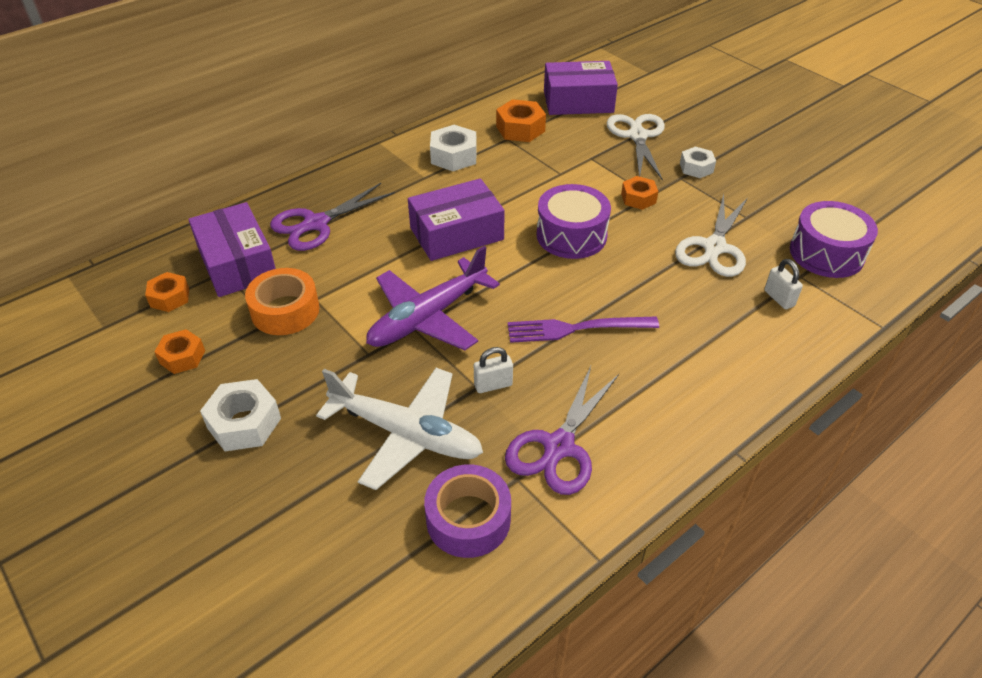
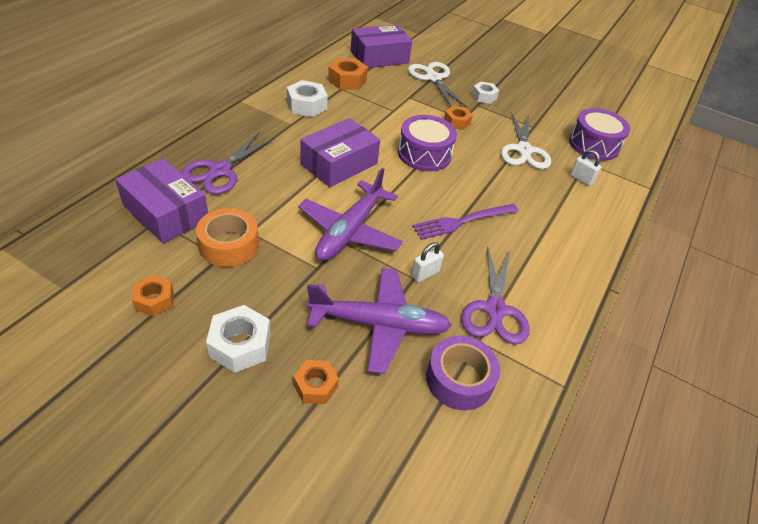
camera: 25 degrees left, 0 degrees up
(170, 297) = (116, 251): orange nut -> orange nut (315, 386)
(405, 433) = (378, 324): white plane -> purple plane

